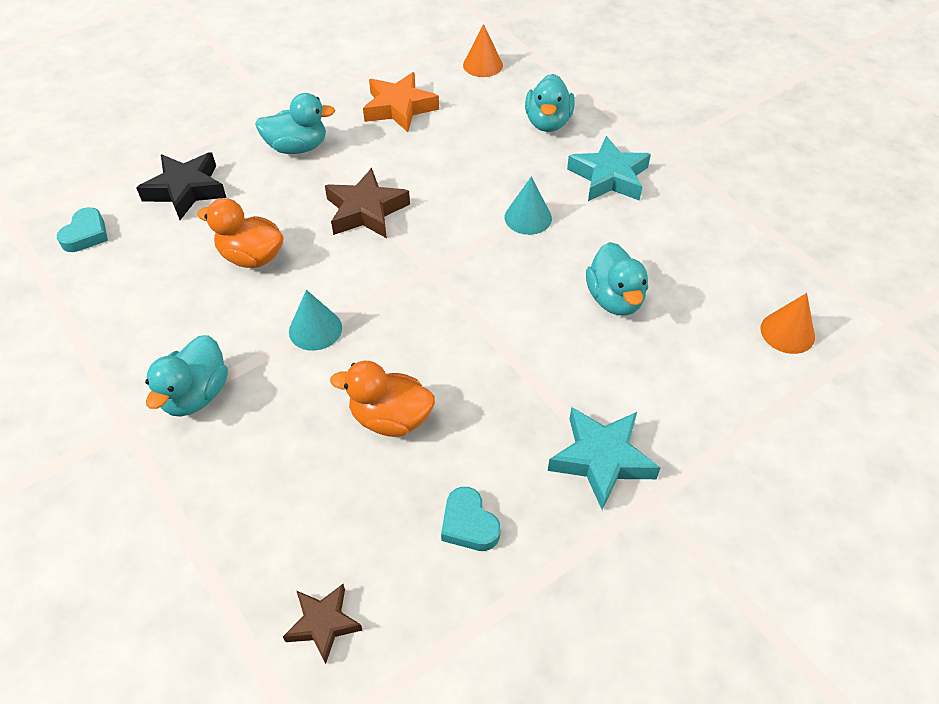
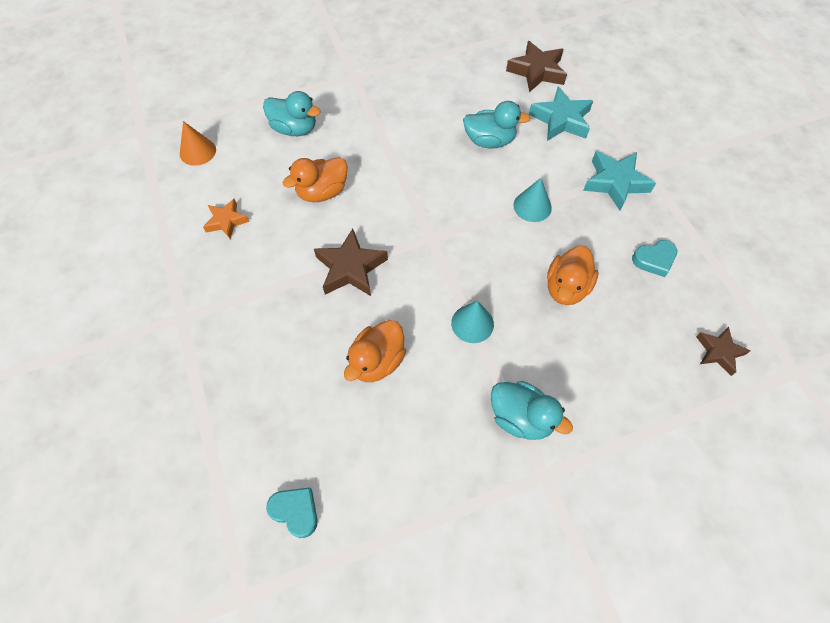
camera: 75 degrees left, 10 degrees up
(186, 190) = (266, 411): black star -> none
(297, 147) = (245, 308): turquoise duck -> none
(399, 108) = (226, 221): orange star -> orange star, size x0.63
(463, 165) = (322, 192): none -> orange duck
(528, 217) = (396, 167): turquoise cone -> turquoise cone (532, 206)
(609, 177) = (371, 111): turquoise star -> turquoise star (561, 120)
(787, 332) = (537, 71): orange cone -> brown star

